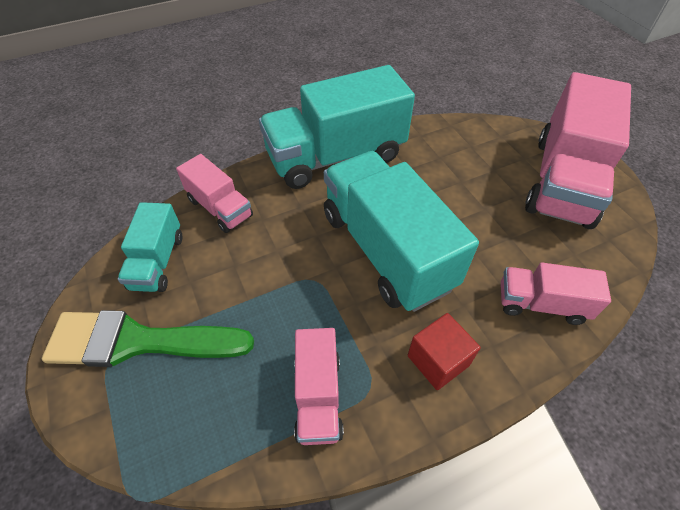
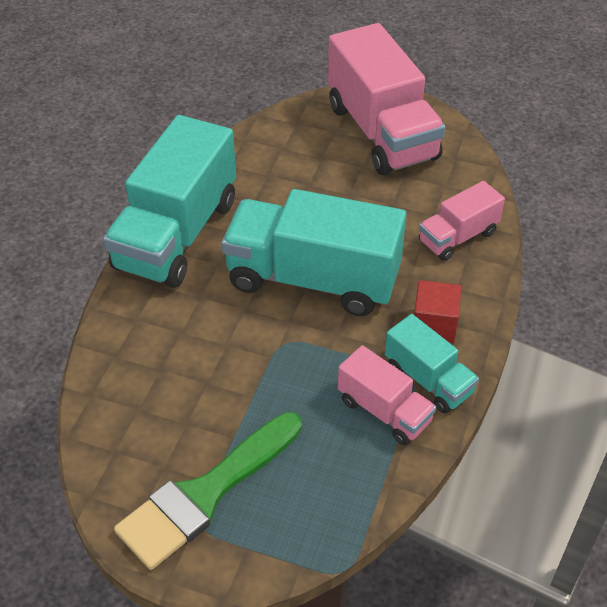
camera: 45 degrees left, 5 degrees down
(157, 262) = (135, 432): turquoise truck -> turquoise truck (428, 379)
(220, 208) = (129, 351): pink truck -> none

